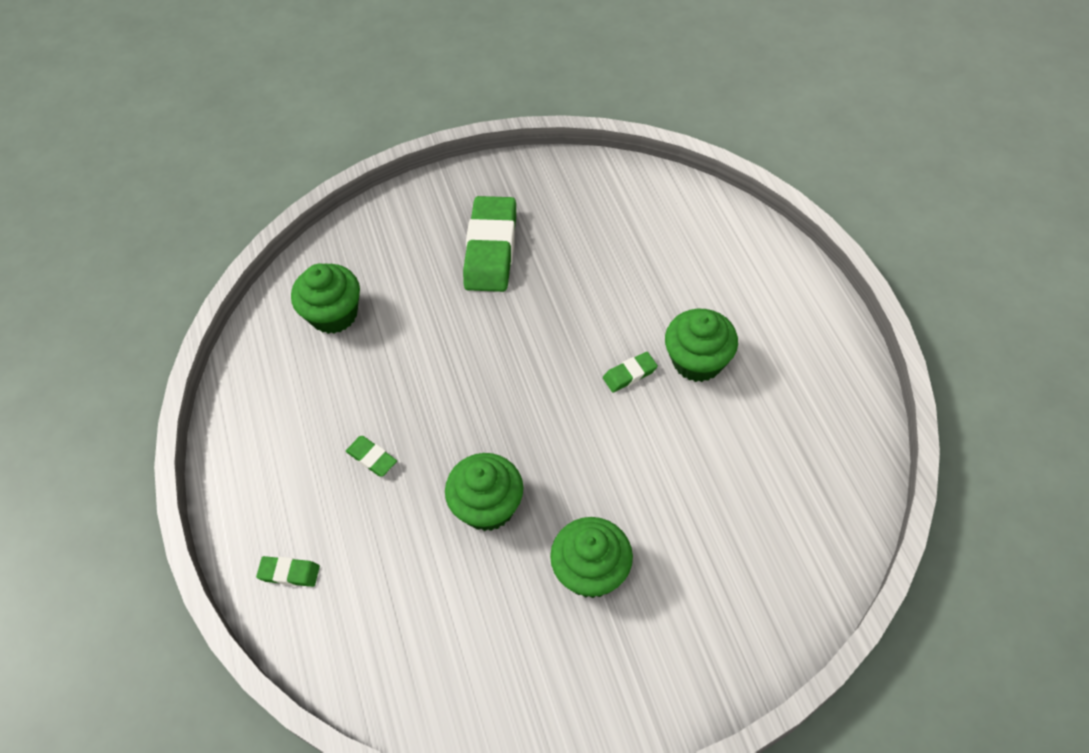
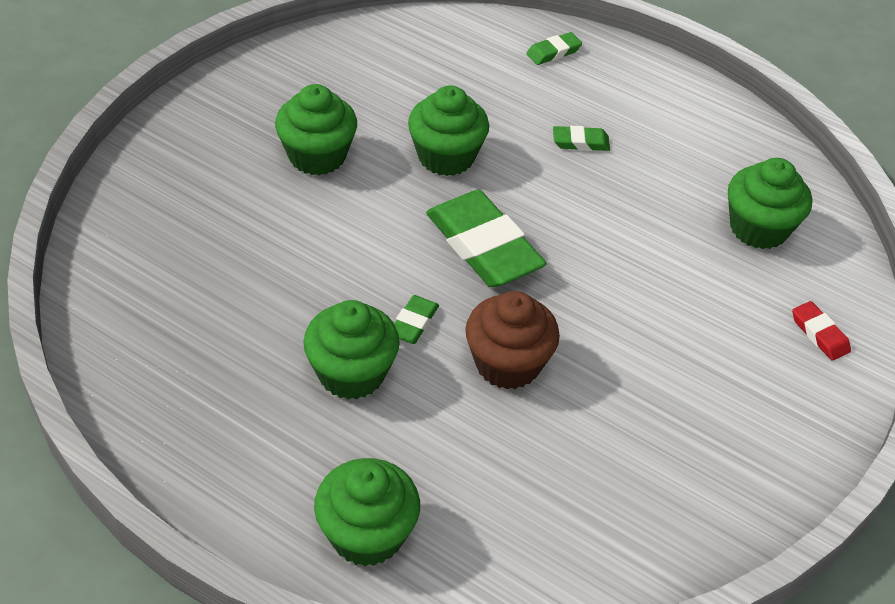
camera: 135 degrees right, 10 degrees down
(386, 231) = (819, 334): none -> red eraser
(491, 249) = (689, 376): green eraser -> green eraser (484, 246)
(592, 314) = (507, 364): none -> brown cupcake
(754, 262) = (367, 534): none -> green cupcake

